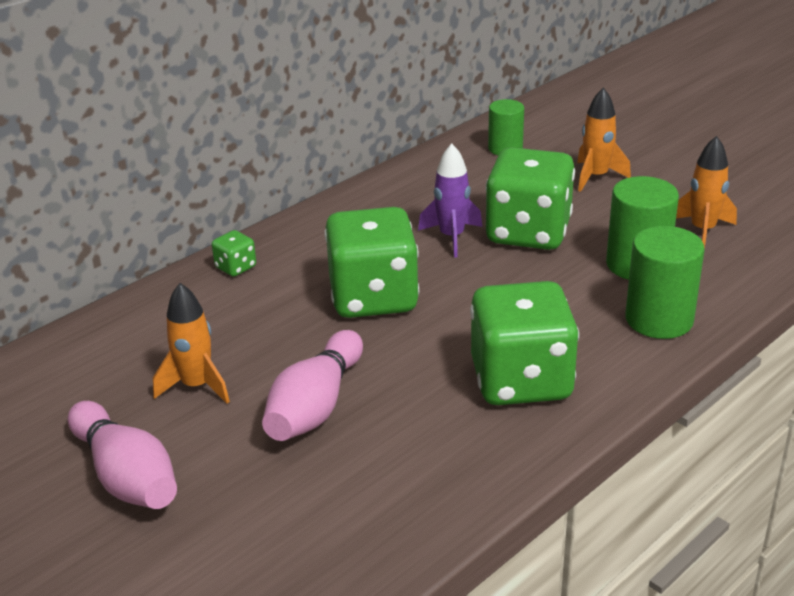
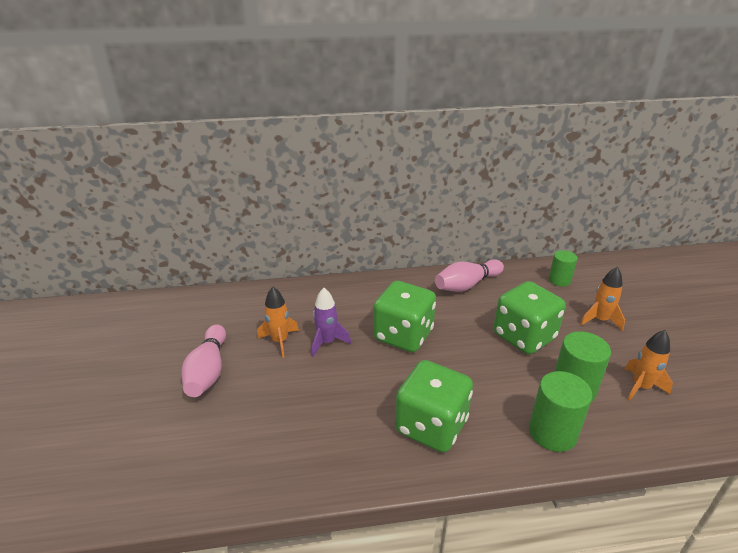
camera: 35 degrees right, 0 degrees up
(235, 267) = (357, 288): green dice -> none
(315, 406) = (317, 381): pink bowling pin -> pink bowling pin (467, 285)
(451, 237) = (477, 320): purple rocket -> purple rocket (327, 342)

